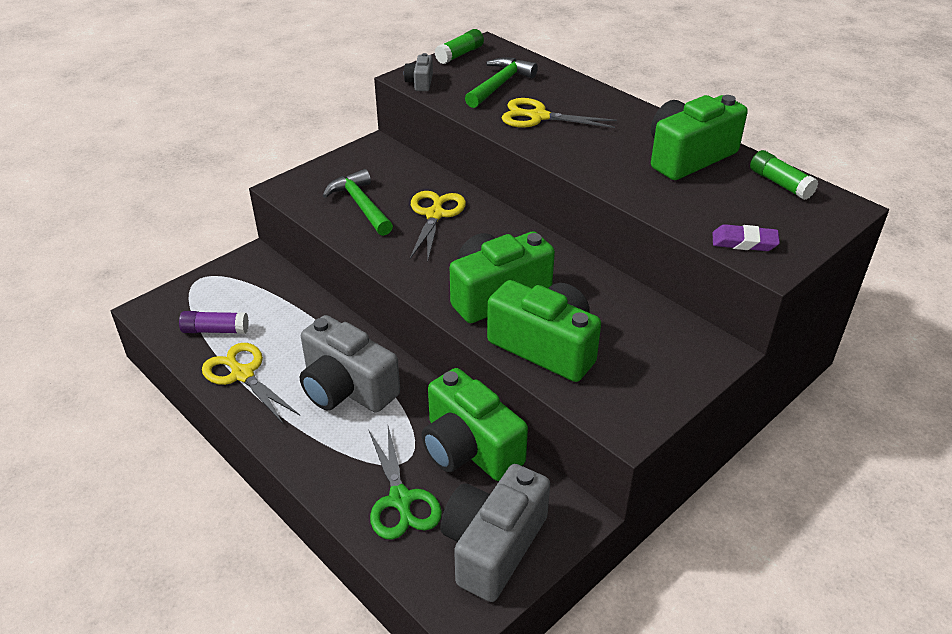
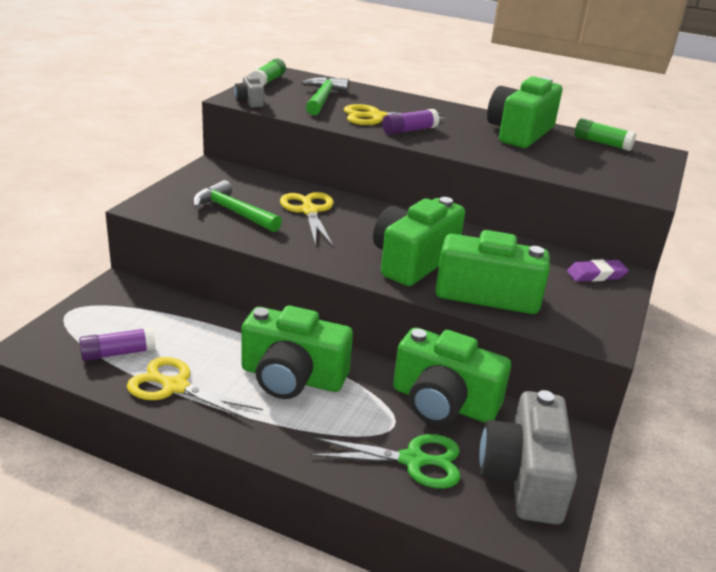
camera: 25 degrees left, 10 degrees down
(346, 388) = (292, 377): grey camera -> green camera
(400, 500) = (413, 460): green scissors -> green scissors turned 45 degrees counterclockwise
(560, 140) = (409, 130): none -> purple glue stick
(744, 242) = (614, 181): purple eraser -> purple eraser (596, 275)

